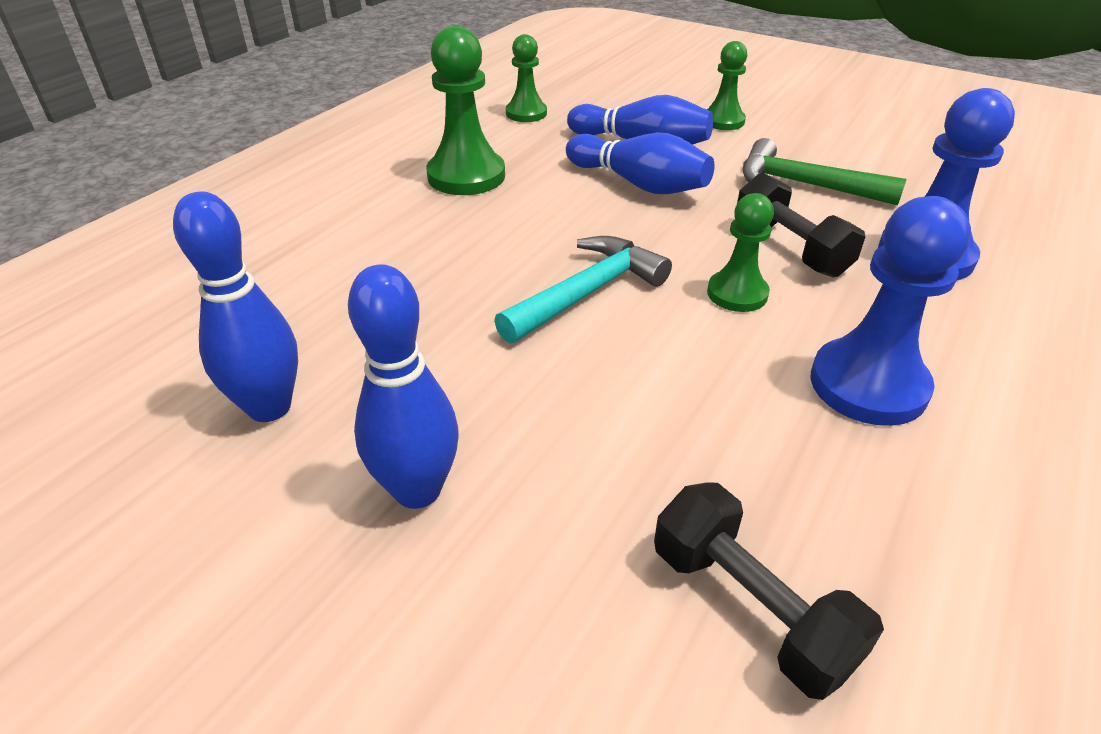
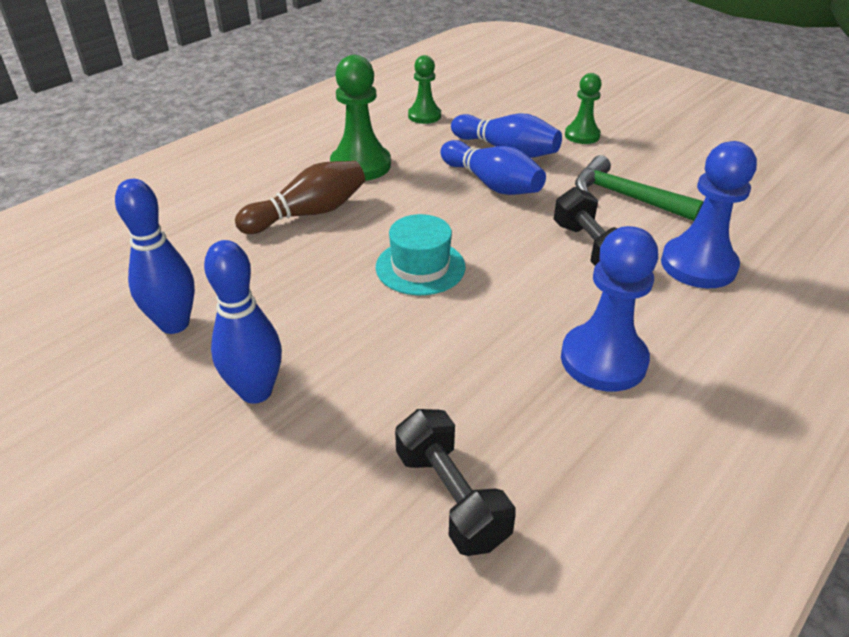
camera: 10 degrees right, 0 degrees up
(417, 240) = (308, 213): none -> brown bowling pin
(588, 293) = (420, 267): turquoise hammer -> turquoise hat
(737, 293) = (533, 280): green pawn -> none

